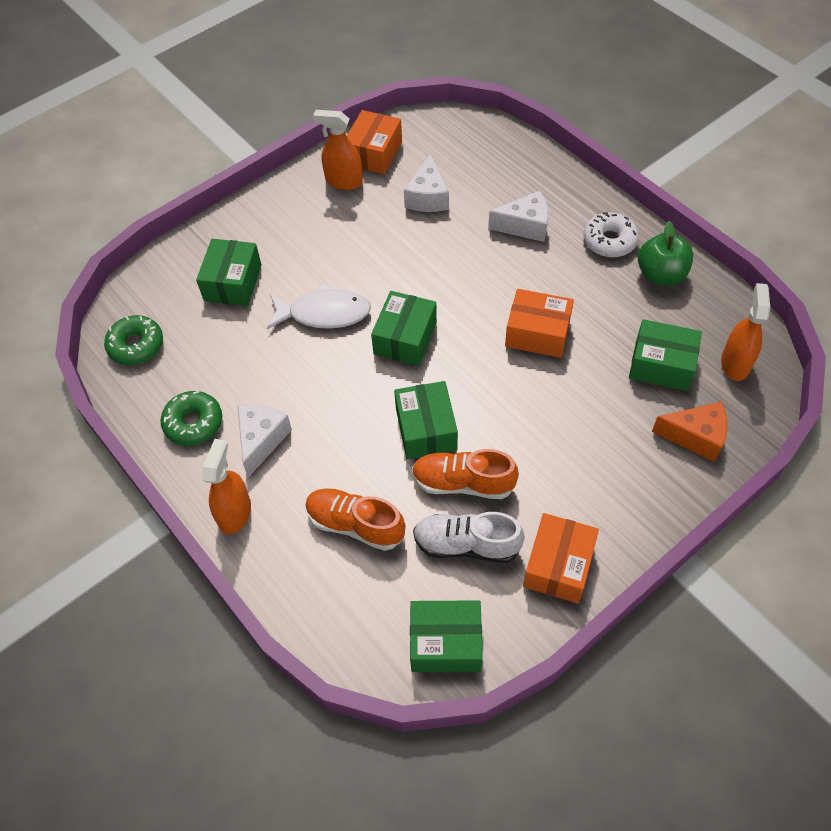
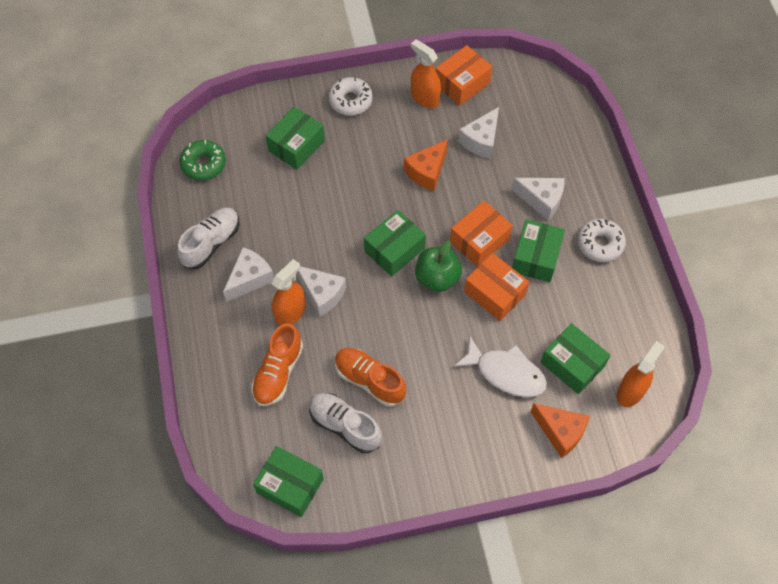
camera: 25 degrees right, 5 degrees up
(193, 423) = (211, 243): green donut -> white shoe
(235, 513) = (203, 323): orange spray bottle -> orange spray bottle (290, 312)
(266, 215) = (350, 101): none -> white donut
(324, 313) = (348, 201): white fish -> white fish (506, 373)
(354, 418) = (322, 294): none -> white cheese
(355, 525) = (278, 372): orange shoe -> orange shoe turned 120 degrees counterclockwise
(391, 249) = (427, 171): none -> orange cheese
(426, 429) = (367, 327): green box -> green box (536, 257)
(558, 565) = (399, 474): orange box -> orange box (479, 240)
(660, 275) = (621, 291): green apple -> green apple (437, 278)

